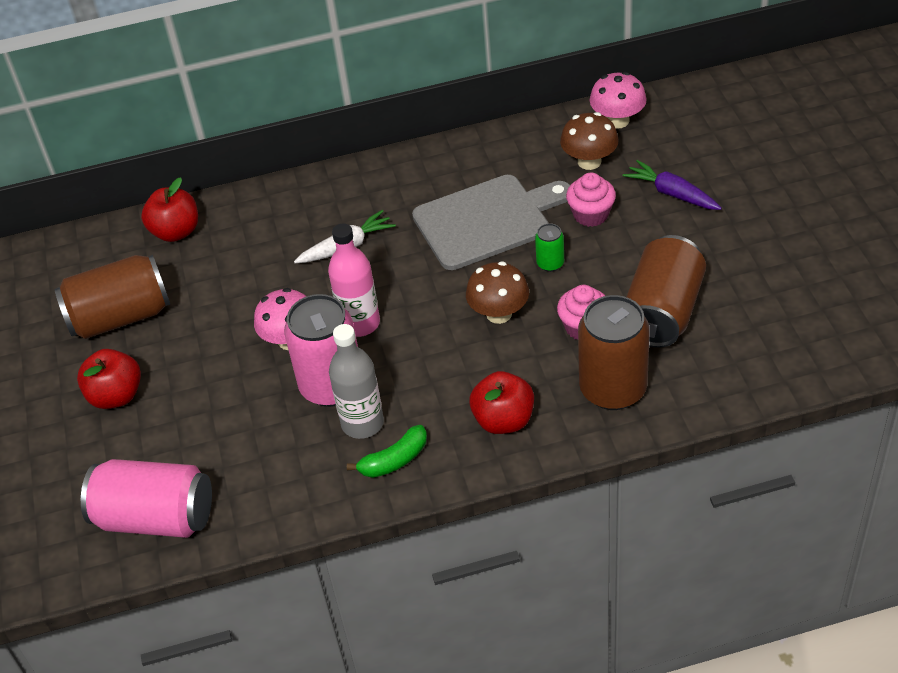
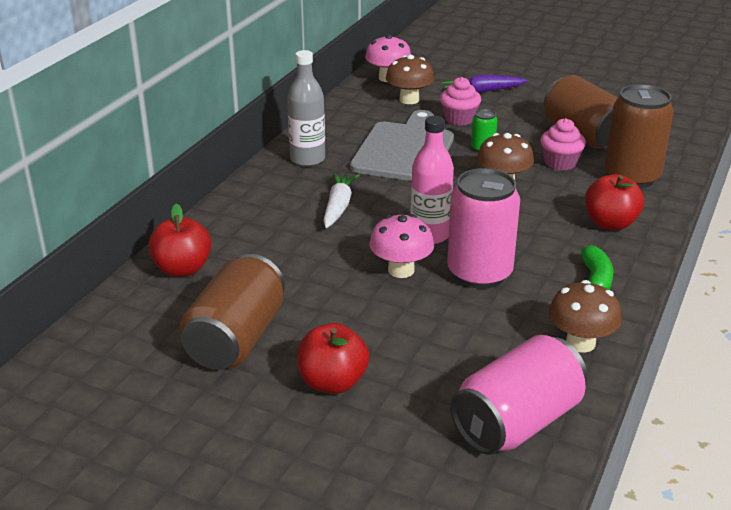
camera: 55 degrees left, 15 degrees down
(290, 499) = (580, 343): none -> brown mushroom
(362, 423) = (538, 277): grey bottle -> grey bottle (307, 159)

